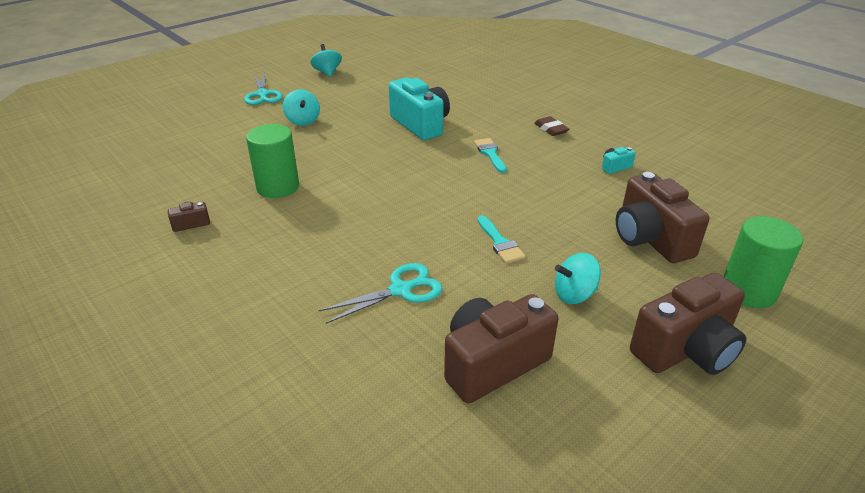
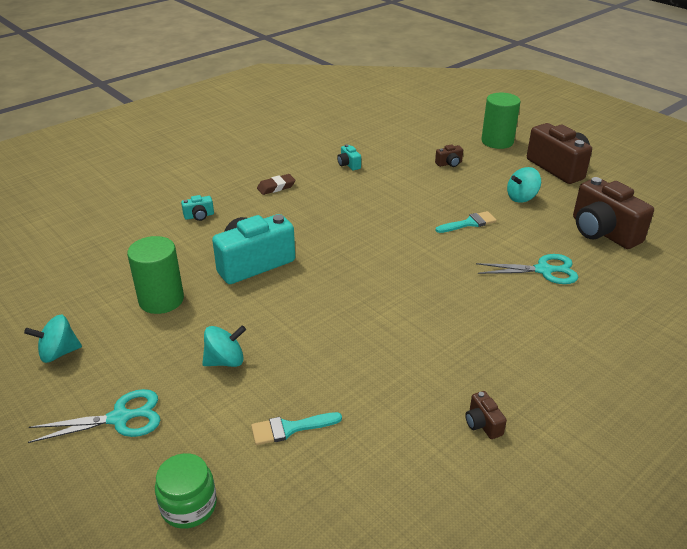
camera: 90 degrees left, 0 degrees up
(184, 118) = (189, 505): none -> green jar
(278, 187) = (397, 362): green cylinder -> green cylinder (161, 300)
(401, 290) = (544, 270): turquoise scissors -> turquoise scissors turned 120 degrees clockwise
(490, 154) = (323, 222): turquoise brush -> turquoise brush (290, 428)
(491, 99) = (199, 216): none -> turquoise camera
(574, 294) = (521, 197): turquoise spinning top -> turquoise spinning top turned 75 degrees clockwise
(650, 239) = (449, 163): brown camera -> brown camera, size x0.43

